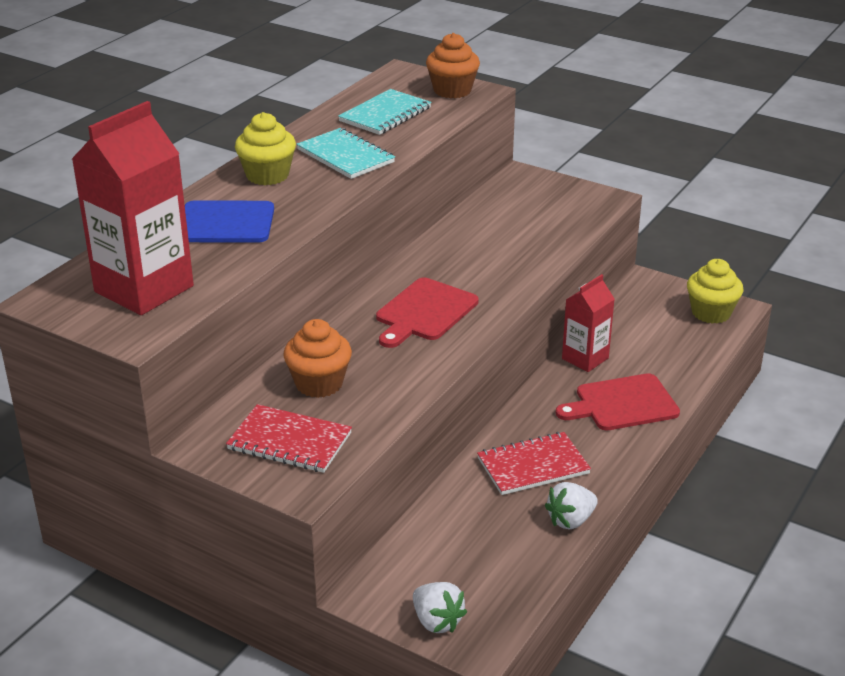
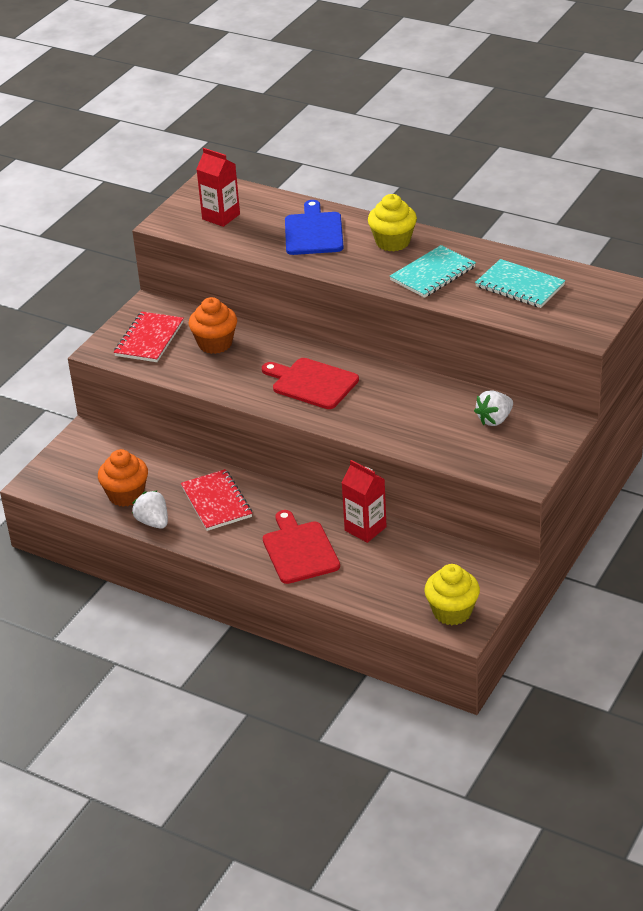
camera: 90 degrees right, 5 degrees up
(144, 289) = (221, 217): red carton -> red carton, size x0.57
(437, 621) = (58, 464): white strawberry -> white strawberry (494, 420)
(452, 90) = (583, 318): orange cupcake -> orange cupcake (126, 495)

